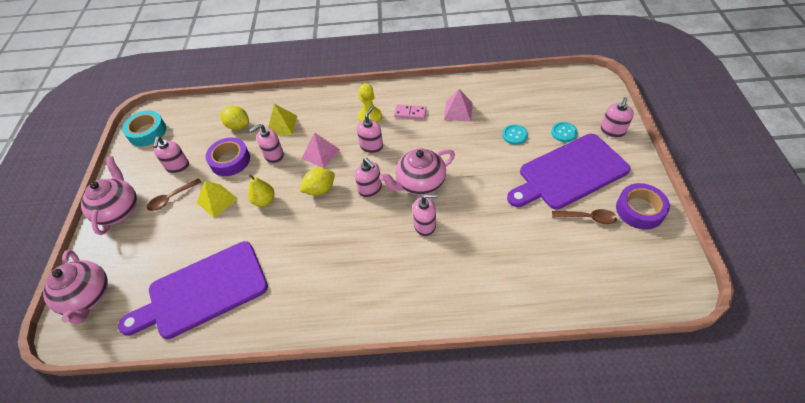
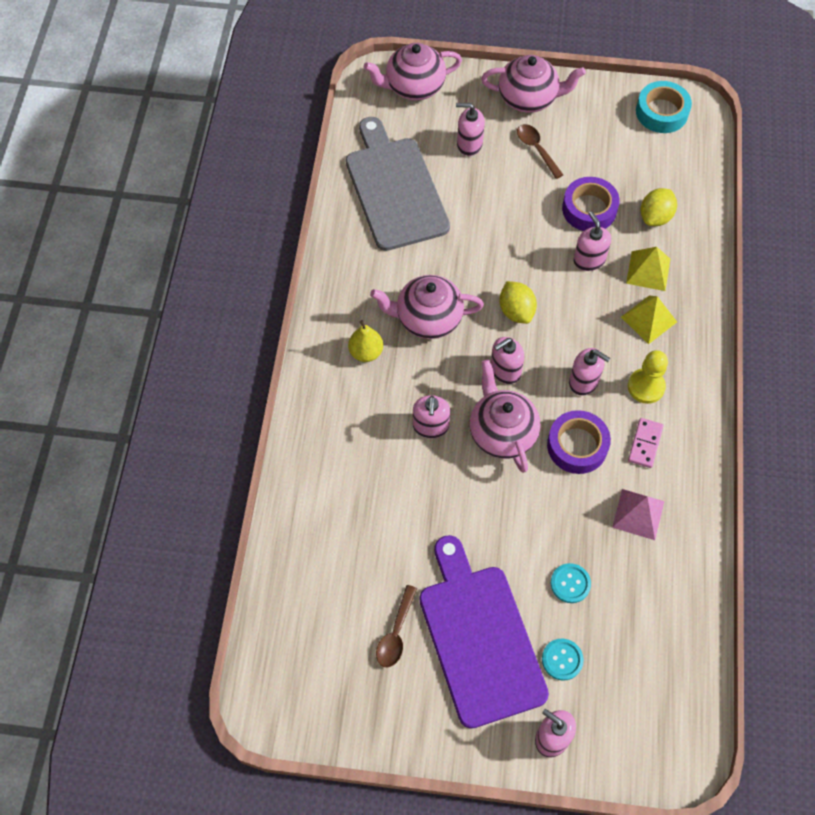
camera: 95 degrees right, 10 degrees up
(177, 166) = (590, 151): pink soap dispenser -> pink soap dispenser (469, 144)
(202, 291) = (394, 189): purple cutting board -> grey cutting board
(217, 200) = (522, 197): yellow pyramid -> yellow pyramid (648, 319)
(264, 201) = (511, 248): yellow pear -> yellow pear (366, 352)
(320, 154) = (581, 316): pink pyramid -> none
(332, 243) = (427, 319): none -> pink teapot
(639, 210) = (393, 710): purple tape -> purple tape (577, 446)

